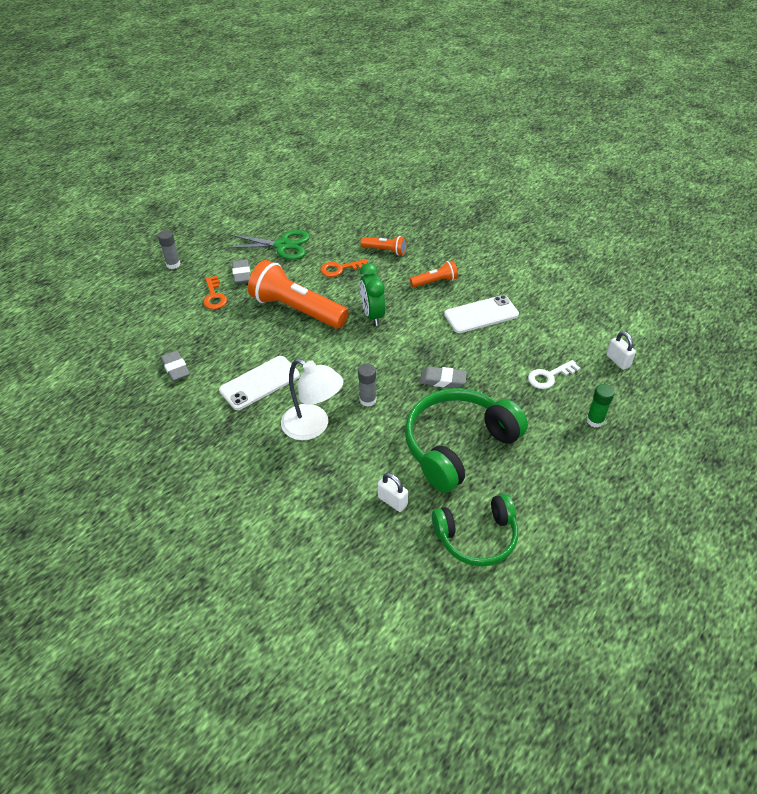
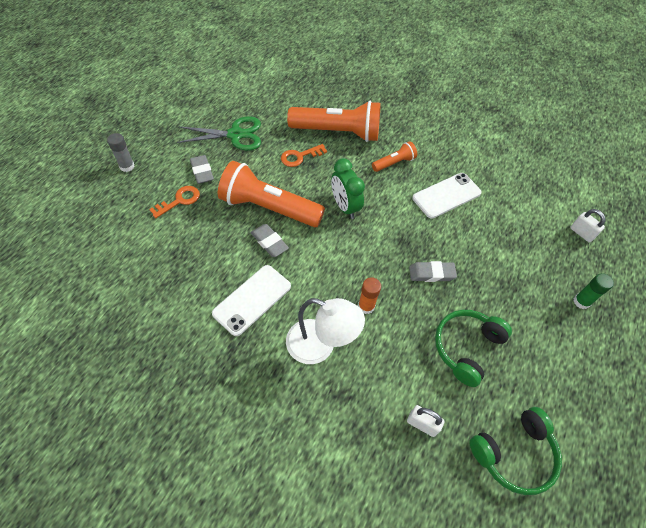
camera: 15 degrees left, 10 degrees up
(176, 368) = (159, 293): grey eraser -> grey eraser (269, 242)
(214, 296) = (179, 200): orange key -> orange key turned 105 degrees counterclockwise
(368, 400) = (366, 306): grey glue stick -> orange glue stick
(385, 250) = (338, 132): orange flashlight -> orange flashlight, size x2.07
(458, 445) = (466, 347): green headphones -> green headphones, size x0.66
(549, 376) = (527, 257): white key -> none

